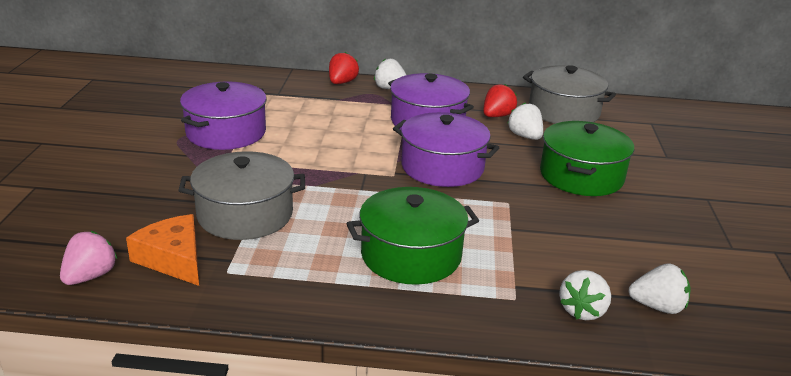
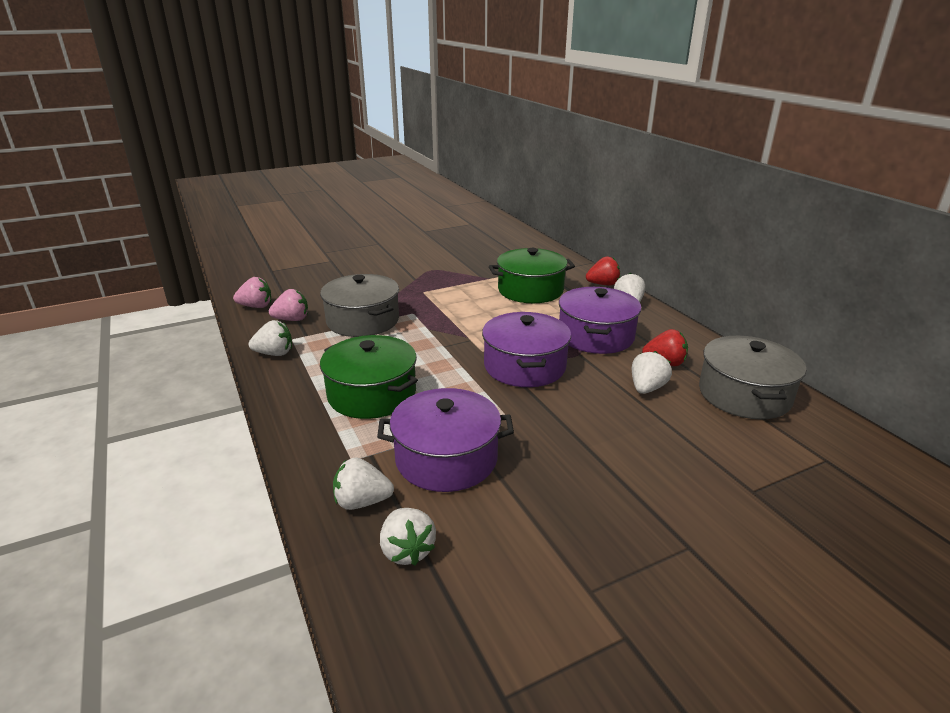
camera: 60 degrees right, 0 degrees up
(173, 259) = (292, 319): orange cheese -> pink strawberry
(226, 133) = (460, 278): purple pot -> purple pot (446, 458)
(249, 293) = (274, 353): none -> white strawberry
(581, 176) = (613, 441): green pot -> green pot (530, 290)

